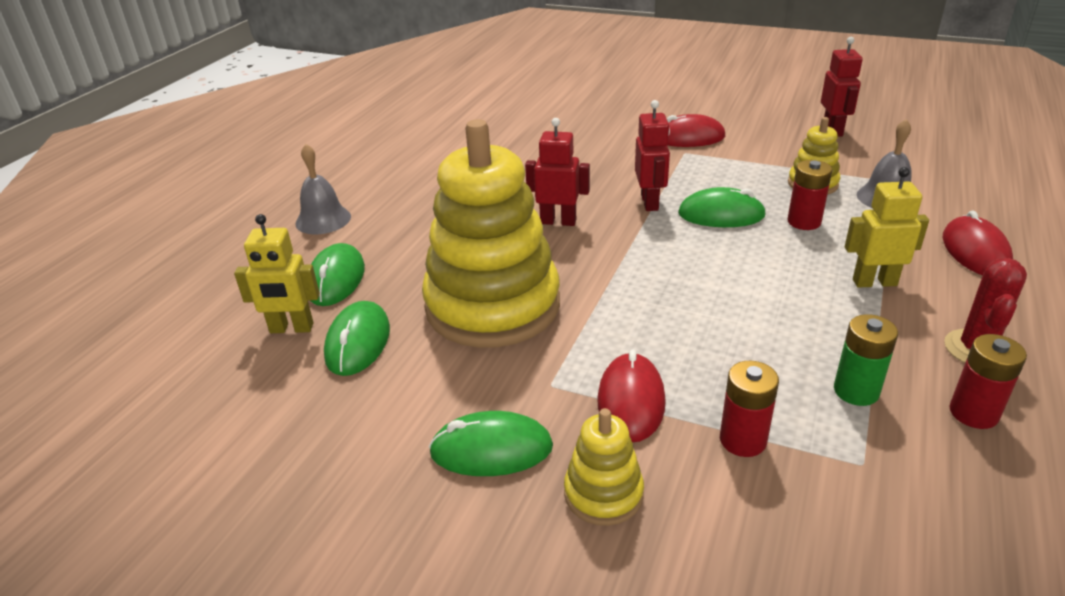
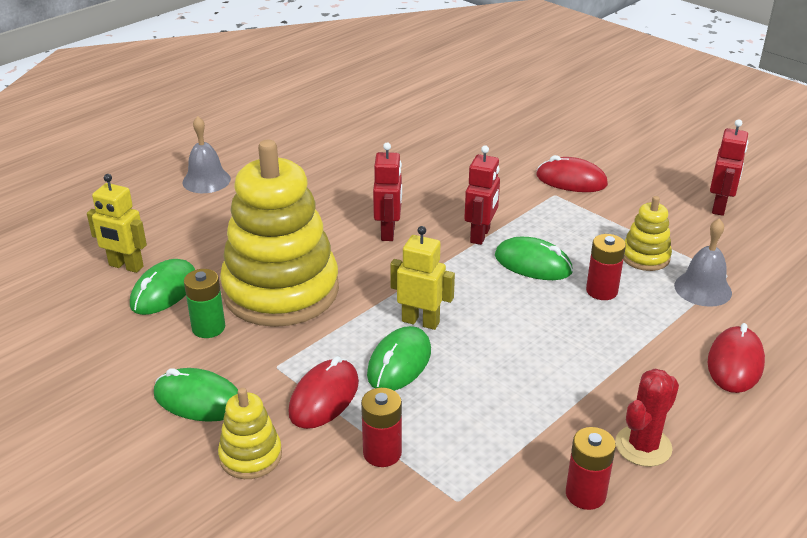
camera: 20 degrees right, 0 degrees up
(336, 279) = (182, 235): green mouse -> green mouse (399, 363)
(558, 221) = (388, 232): red robot -> red robot turned 60 degrees clockwise
(856, 391) = (505, 446): green battery -> green battery (208, 328)
(874, 282) = (611, 363): yellow robot -> yellow robot (420, 321)

